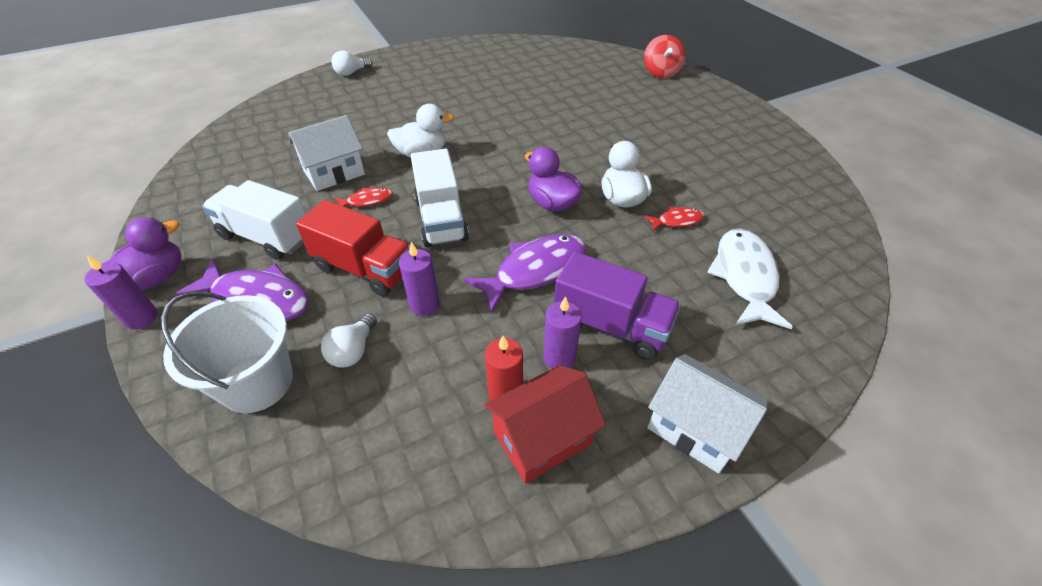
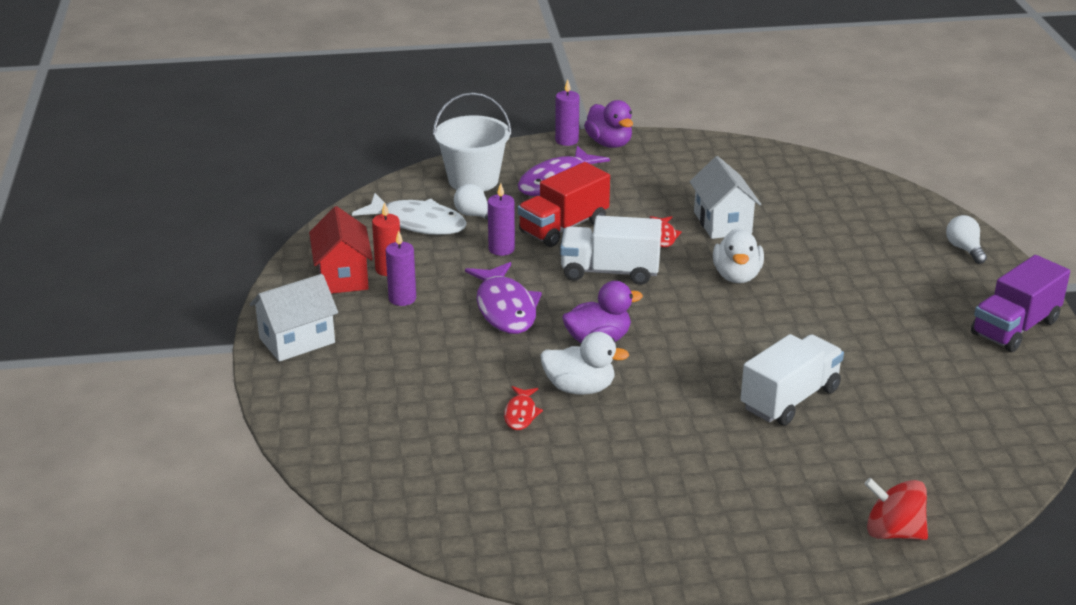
camera: 110 degrees right, 15 degrees down
(267, 237) = (635, 186): white truck -> white truck (790, 399)
(611, 325) = (414, 331): purple truck -> purple truck (1015, 327)
(744, 277) = (414, 426): white fish -> white fish (418, 223)

